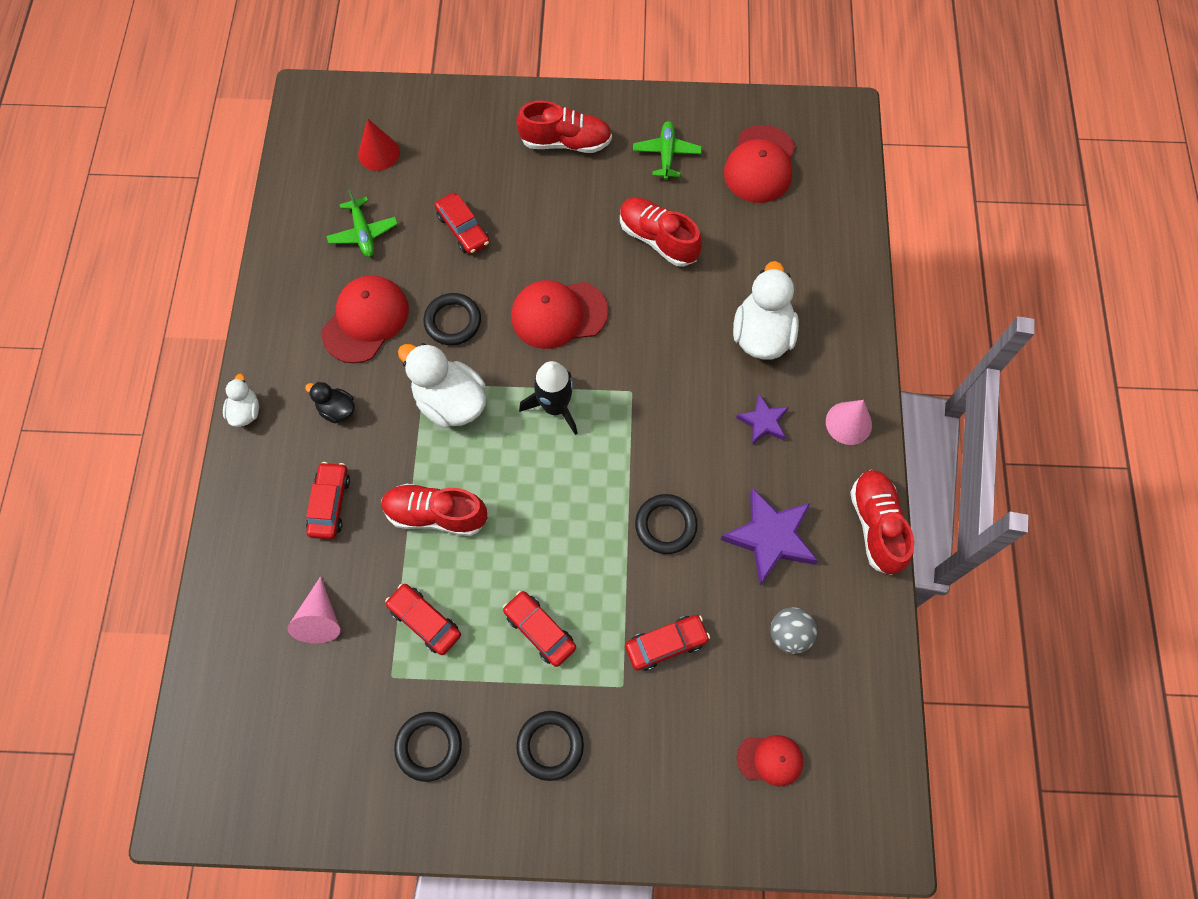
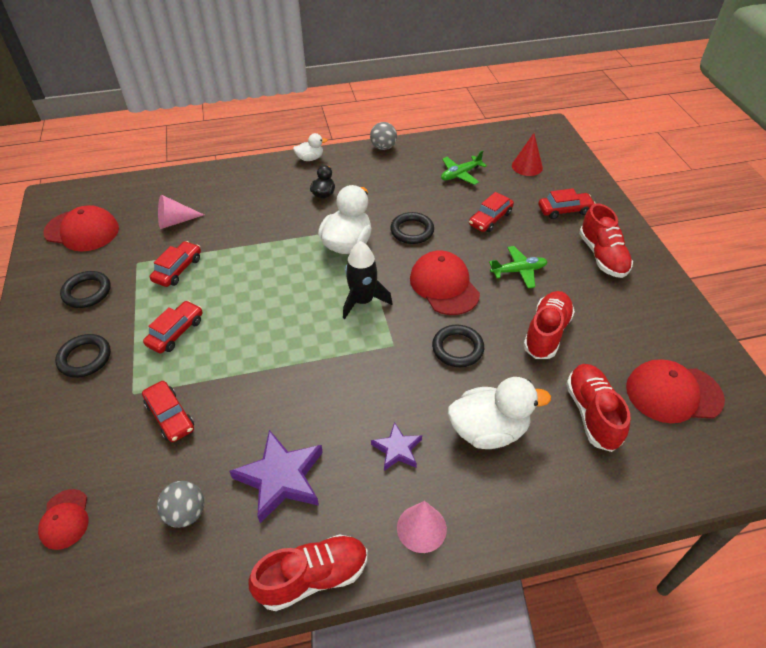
camera: 75 degrees right, 20 degrees down
(262, 309) = (383, 147): none -> grey ball
(330, 504) = (255, 207): red car -> red car (564, 210)
(365, 320) = (394, 191): red cap -> red cap (82, 231)
(436, 514) = (258, 257): red shoe -> red shoe (592, 414)
(665, 525) = (277, 394): black ring -> black ring (457, 348)
(666, 154) = (635, 321): green plane -> green plane (518, 271)

